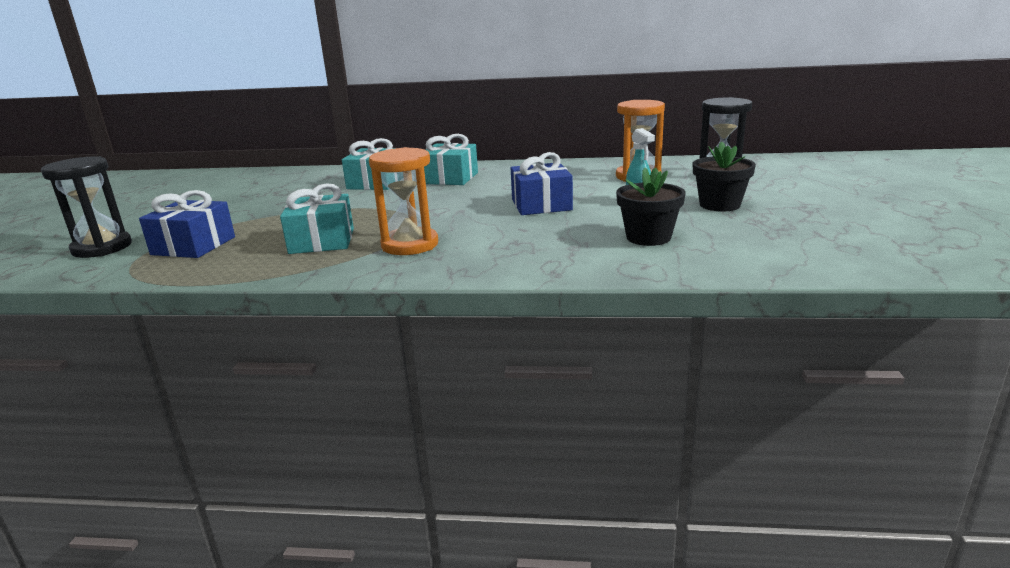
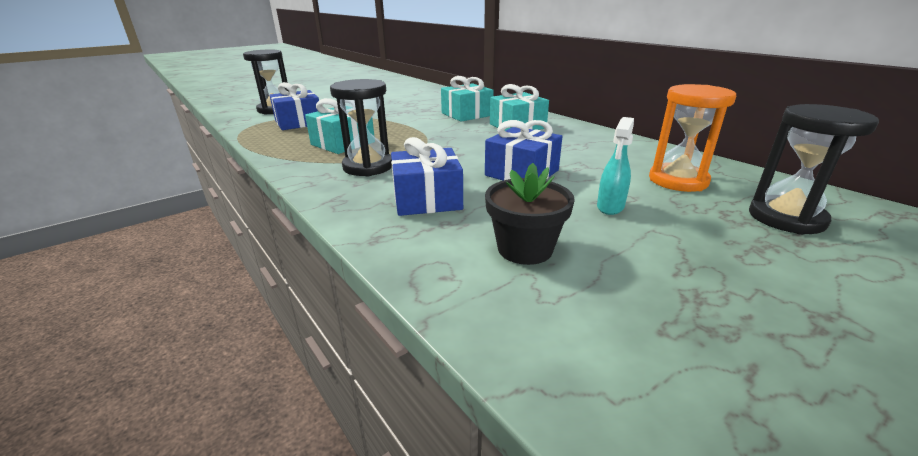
camera: 45 degrees right, 5 degrees up
(410, 245) = (368, 167): orange hourglass -> black hourglass
(523, 242) = (427, 199): none -> blue gift
(719, 205) = (695, 253): black flower pot -> none

